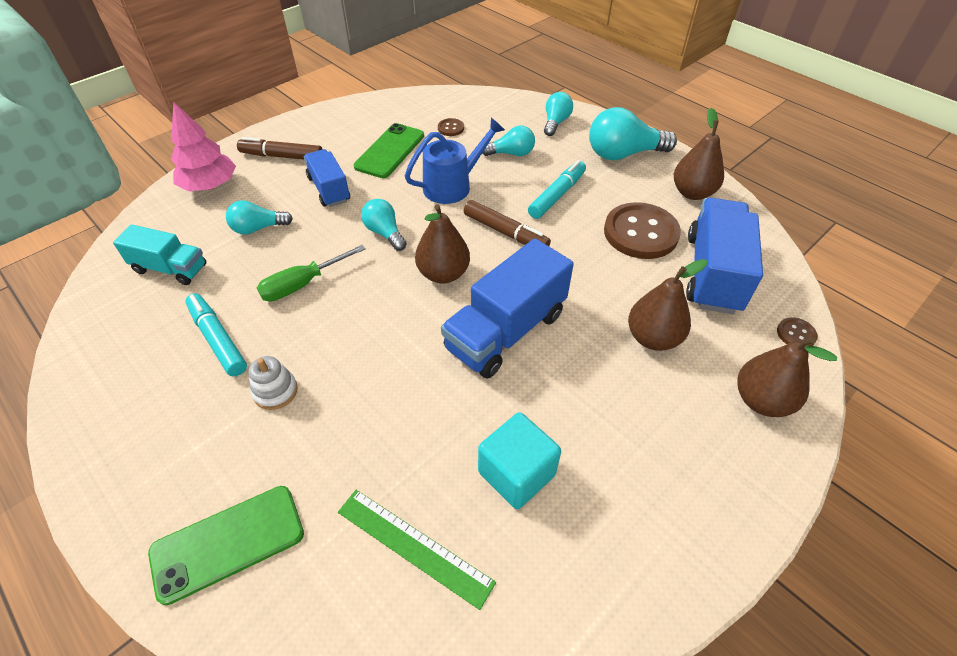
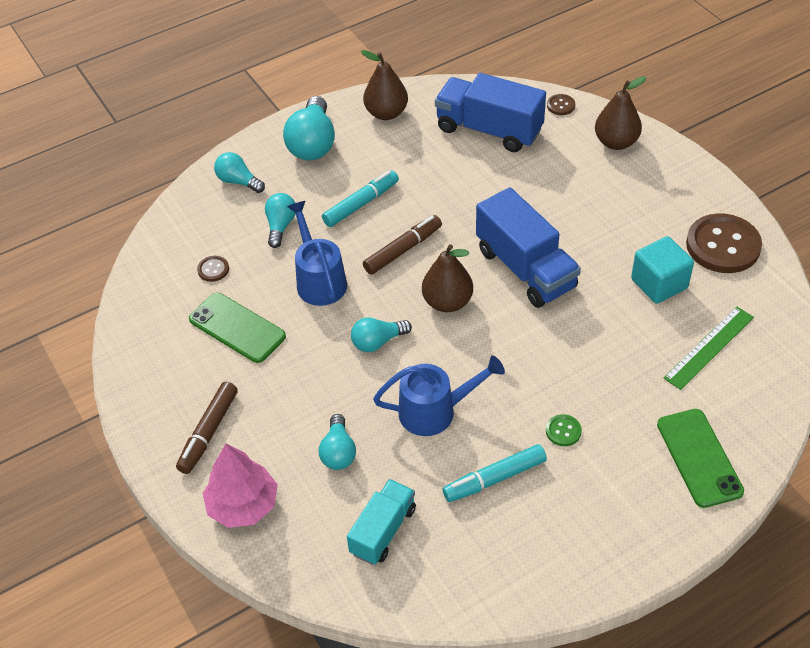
camera: 75 degrees left, 0 degrees up
(275, 391) = (563, 431): white stacking toy -> green button
(303, 284) = (435, 411): green screwdriver -> blue watering can
(329, 189) = (290, 386): blue truck -> none
(556, 195) = (360, 204): turquoise marker -> turquoise marker turned 90 degrees clockwise
(640, 233) = (429, 159): brown button -> brown button (723, 245)
(653, 338) = (550, 182): brown pear -> none

